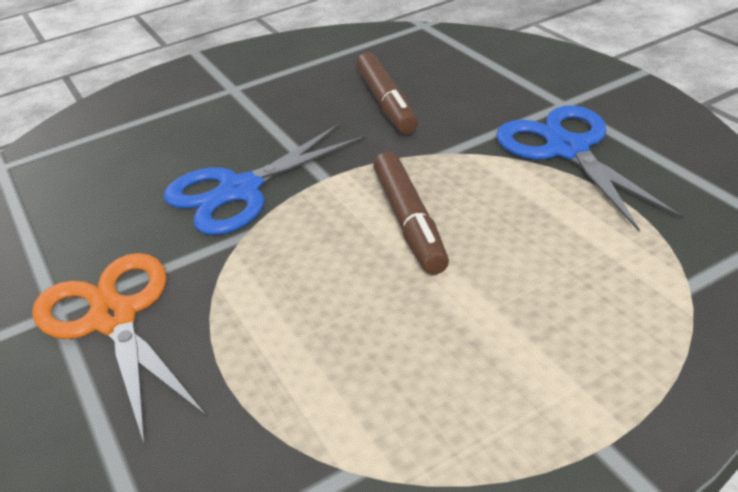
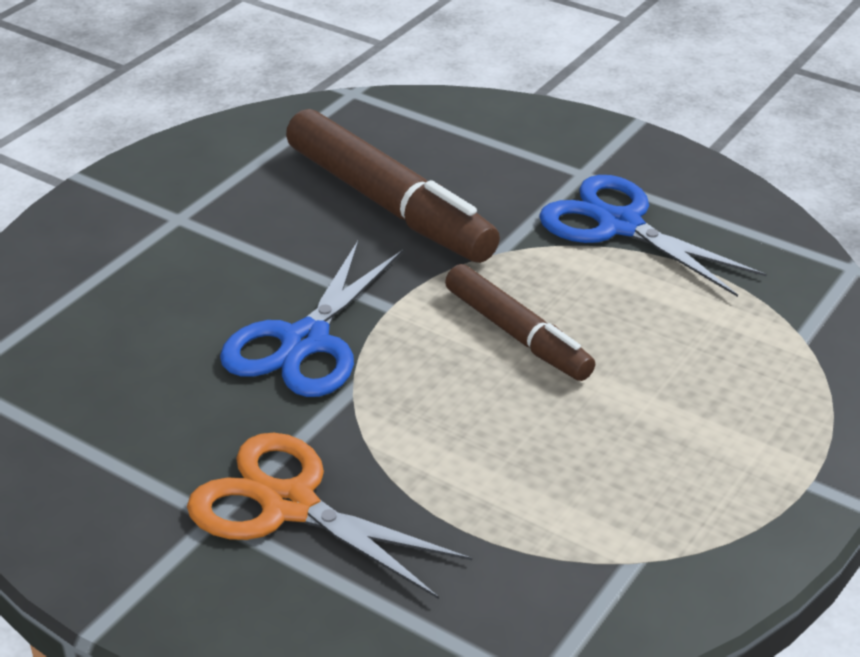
camera: 30 degrees left, 0 degrees up
(386, 102) = (388, 204): brown marker -> brown marker, size x1.63

